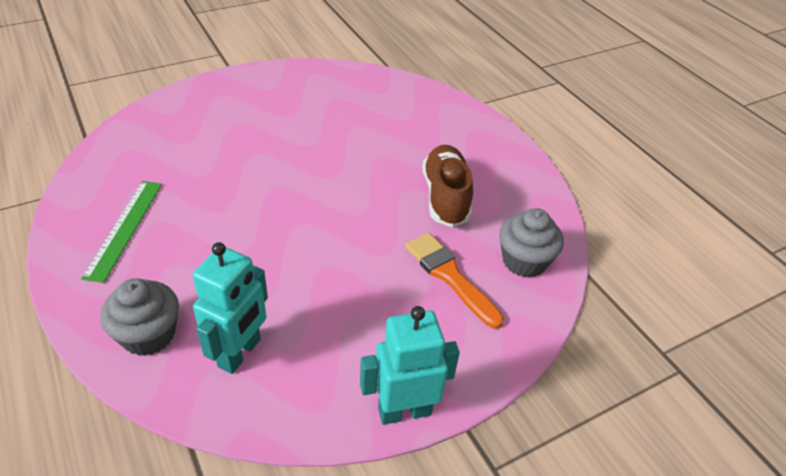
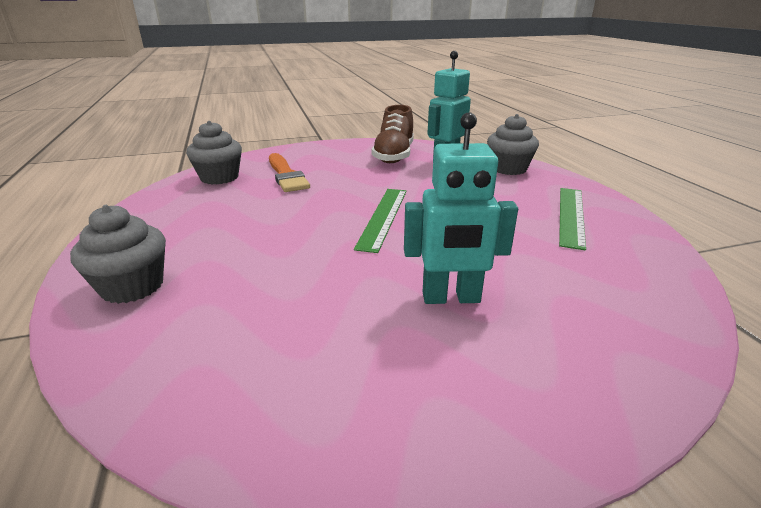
camera: 165 degrees left, 15 degrees down
(313, 207) = (383, 217): none -> green ruler
(404, 411) = (353, 143): turquoise robot -> turquoise robot (451, 298)
(445, 197) = (241, 215): brown shoe -> brown shoe (394, 155)
(457, 125) = (132, 286): none -> grey cupcake

